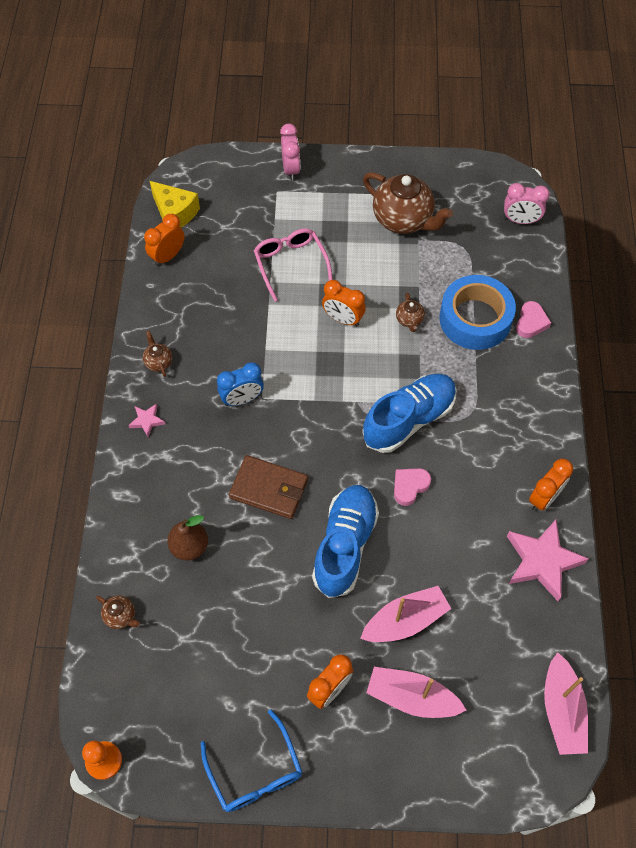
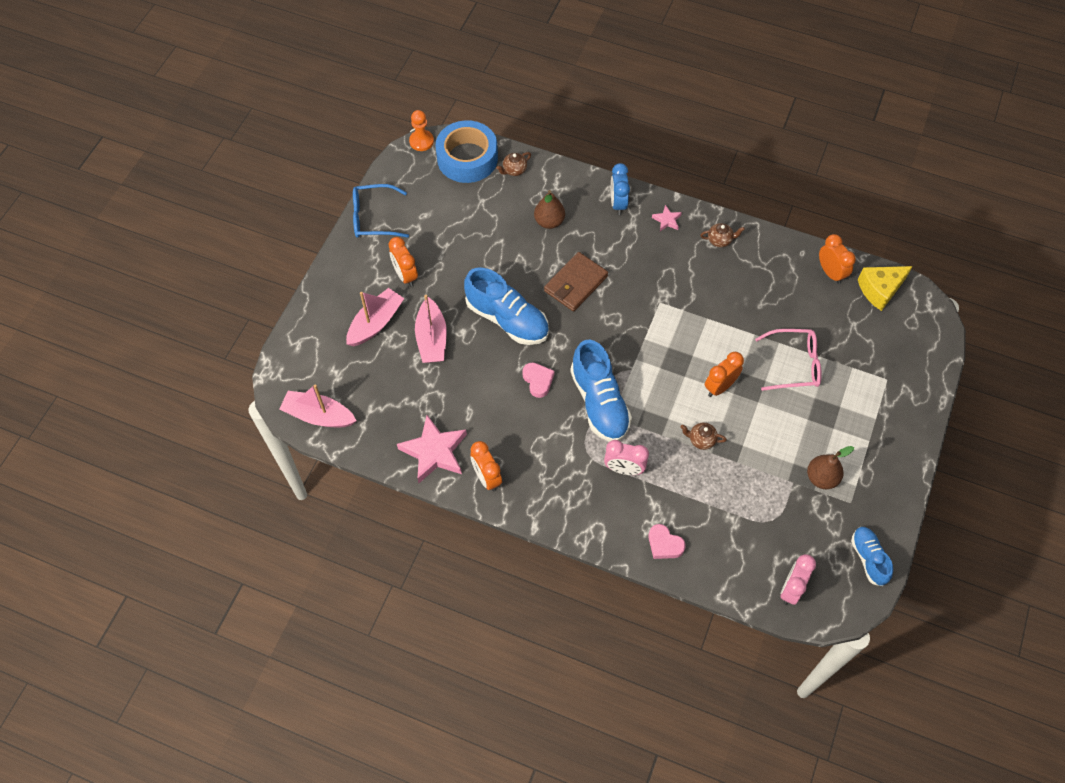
camera: 110 degrees right, 0 degrees up
(242, 399) = (664, 288): blue clock -> blue clock (618, 204)
(291, 169) = (913, 399): pink clock -> pink clock (624, 469)
(403, 220) = (821, 478): brown teapot -> brown pear
(463, 174) = (868, 558): none -> blue shoe
(475, 319) = (684, 496): blue tape -> blue tape (467, 158)

